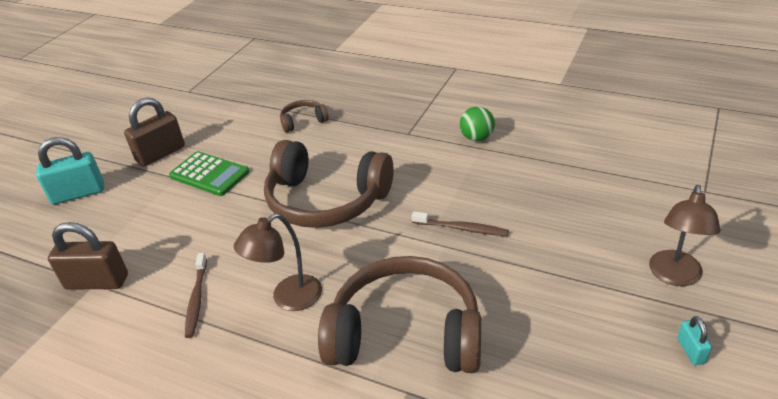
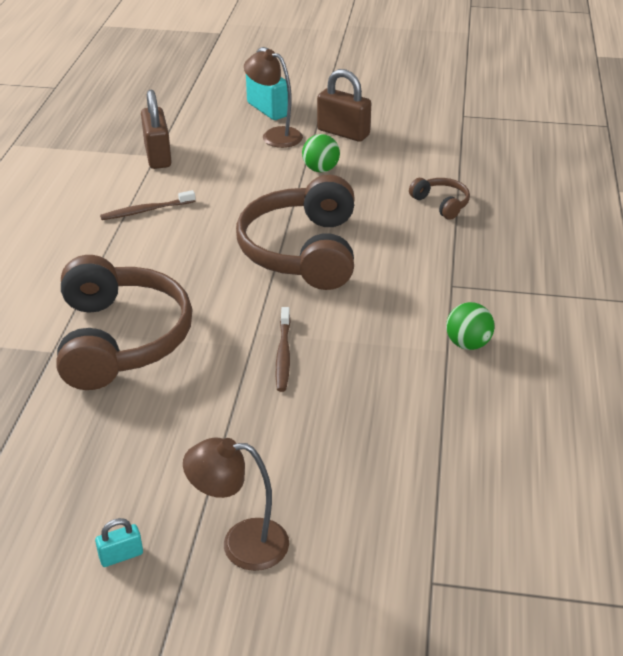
camera: 70 degrees right, 0 degrees up
(209, 174) = (320, 169): green calculator -> green ball
(288, 299) = (154, 260): brown lamp -> brown lamp (275, 135)

